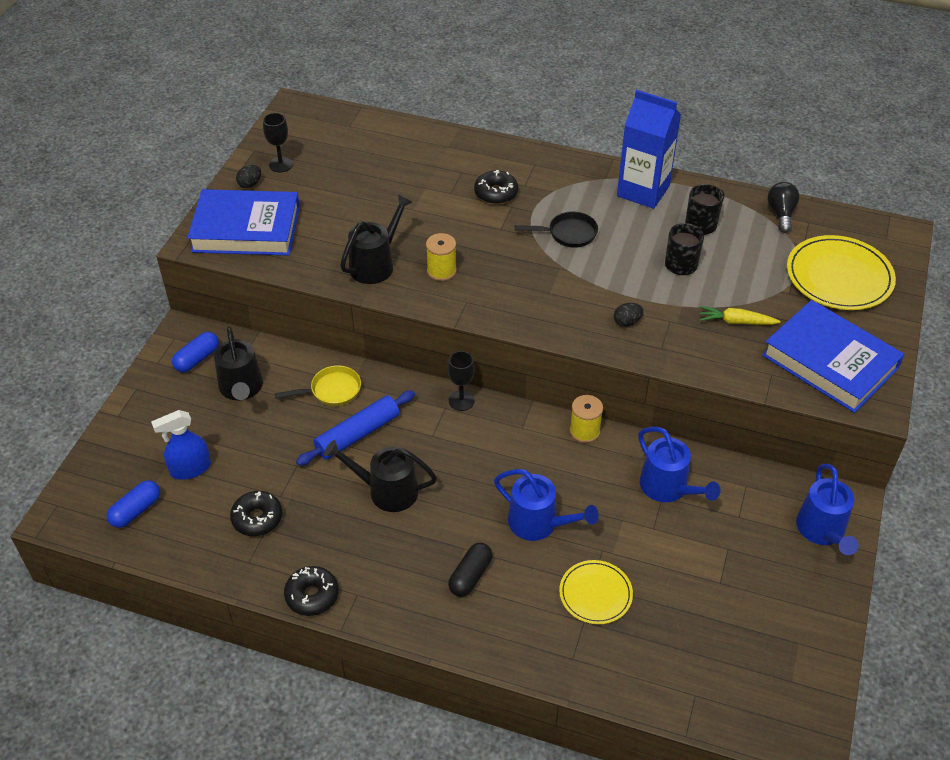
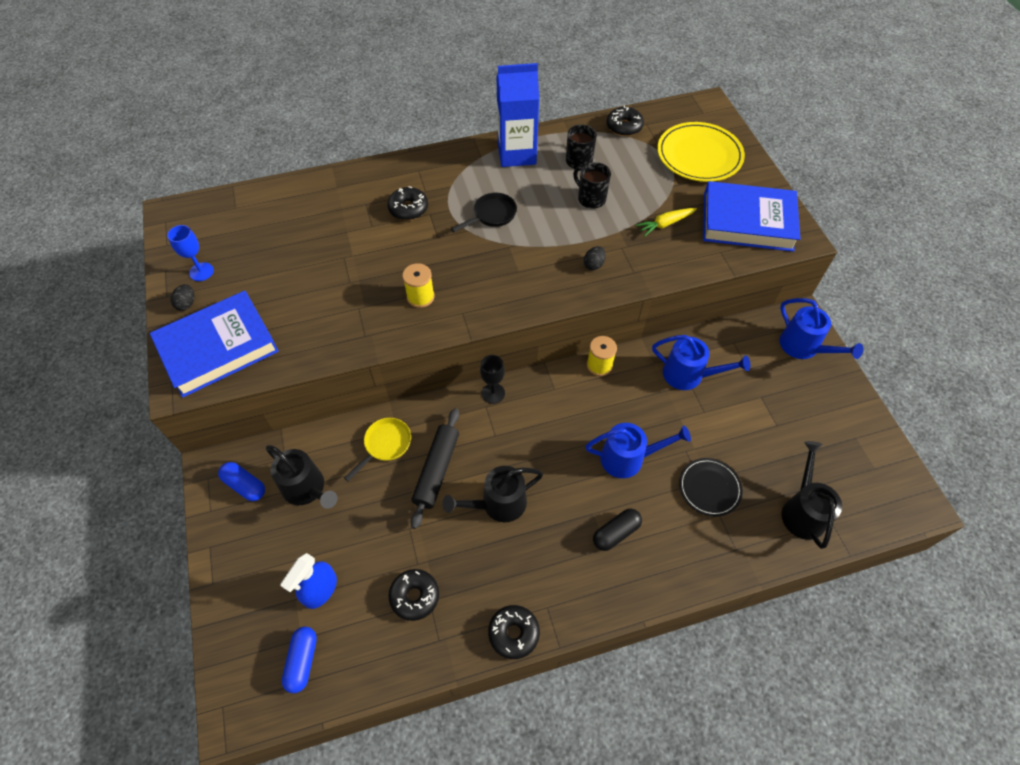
camera: 35 degrees left, 10 degrees up
(197, 359) = (245, 485): blue capsule -> blue capsule turned 60 degrees counterclockwise
(281, 164) = (201, 272): black goblet -> blue goblet
(357, 434) = (436, 470): blue rolling pin -> black rolling pin
(375, 264) = (361, 319): black watering can -> black watering can (802, 511)
(470, 576) = (616, 533): black capsule -> black capsule turned 60 degrees clockwise
(595, 594) = (709, 488): yellow plate -> black plate
(781, 214) = (624, 127): black light bulb -> black donut

